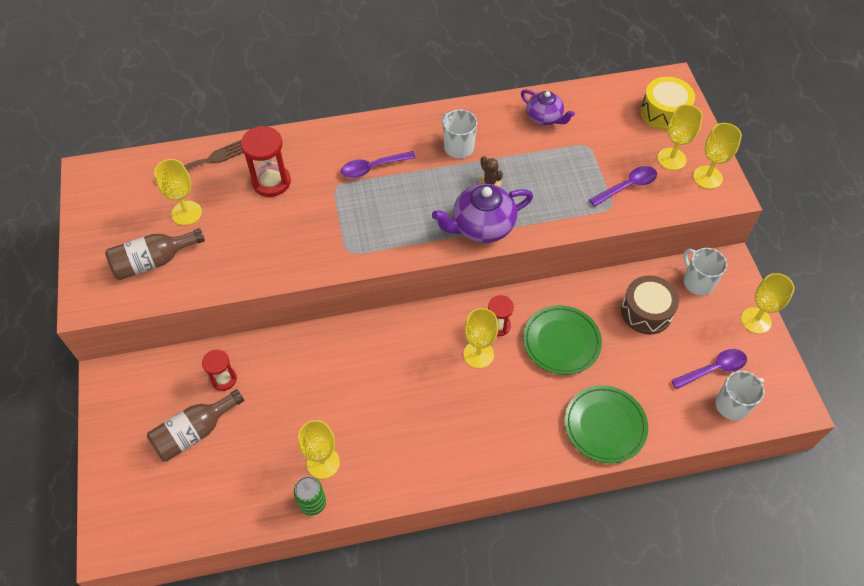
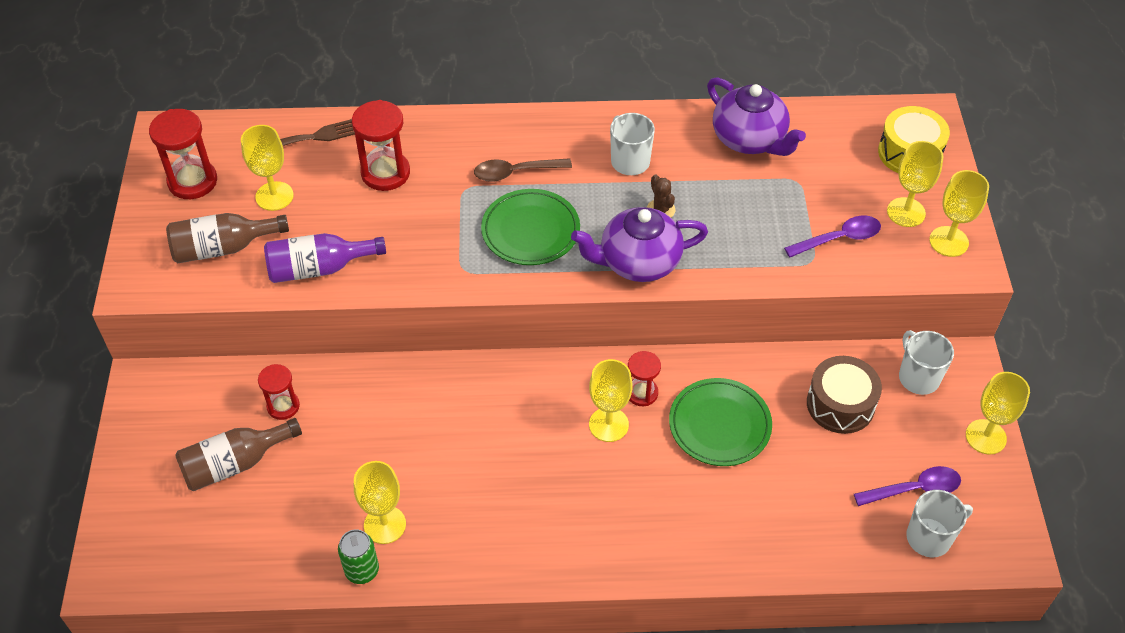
camera: 10 degrees right, 5 degrees down
(118, 210) = (192, 181): none -> red hourglass
(234, 267) = (319, 268): none -> purple bottle
(373, 168) = (515, 172): purple spoon -> brown spoon
(544, 117) = (749, 139): purple teapot -> purple teapot, size x1.56
(605, 426) = (753, 537): green plate -> green plate (530, 231)

